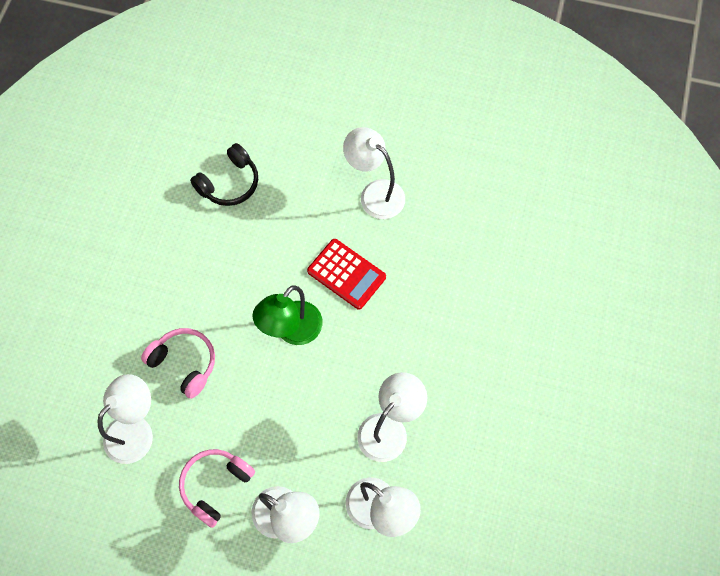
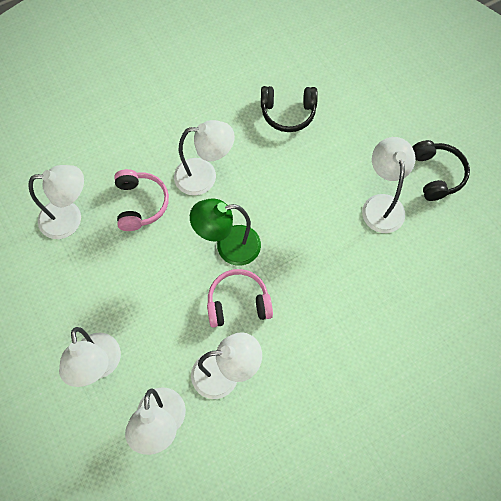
camera: 45 degrees right, 0 degrees up
(214, 294) = (204, 176): none -> white lamp
(215, 485) = (79, 300): pink headphones -> pink headphones (238, 303)
(346, 274) = (304, 242): red calculator -> none
(392, 134) = (436, 174): none -> black headphones

